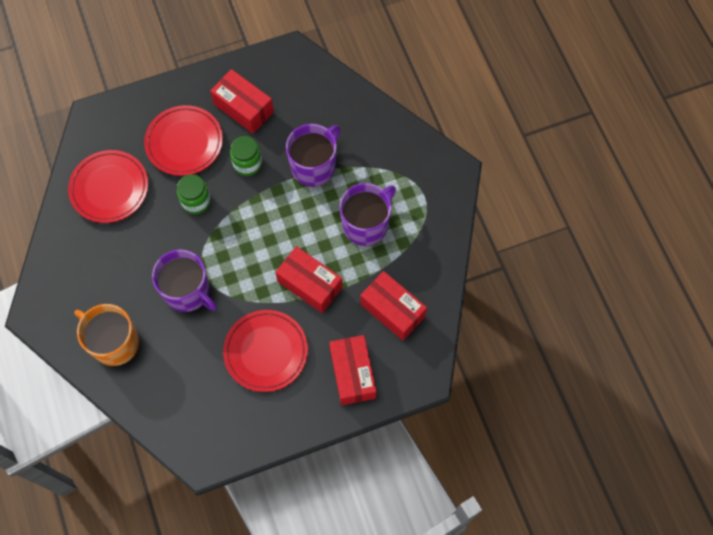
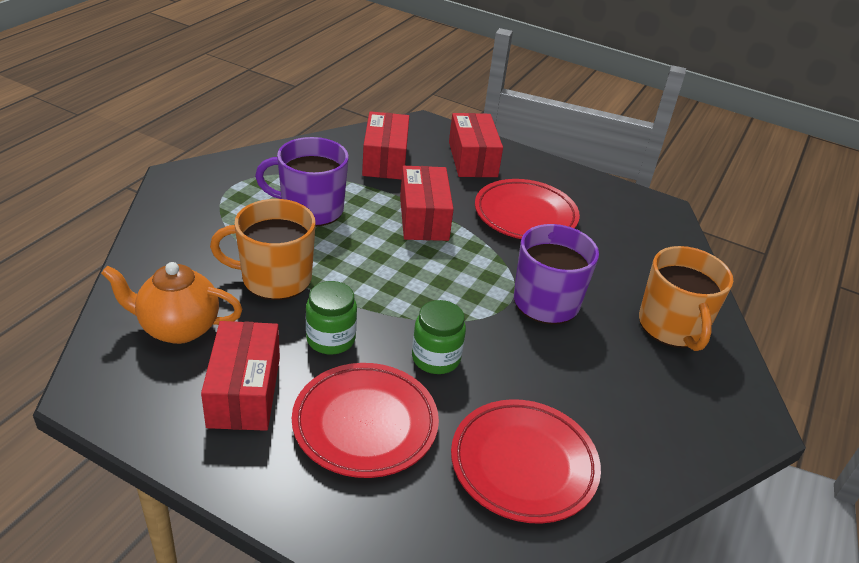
camera: 135 degrees left, 30 degrees down
(308, 103) = (178, 328): none -> orange teapot
(314, 166) = (274, 278): purple mug -> orange mug
(352, 374) = (472, 159): red box -> red box turned 45 degrees counterclockwise

